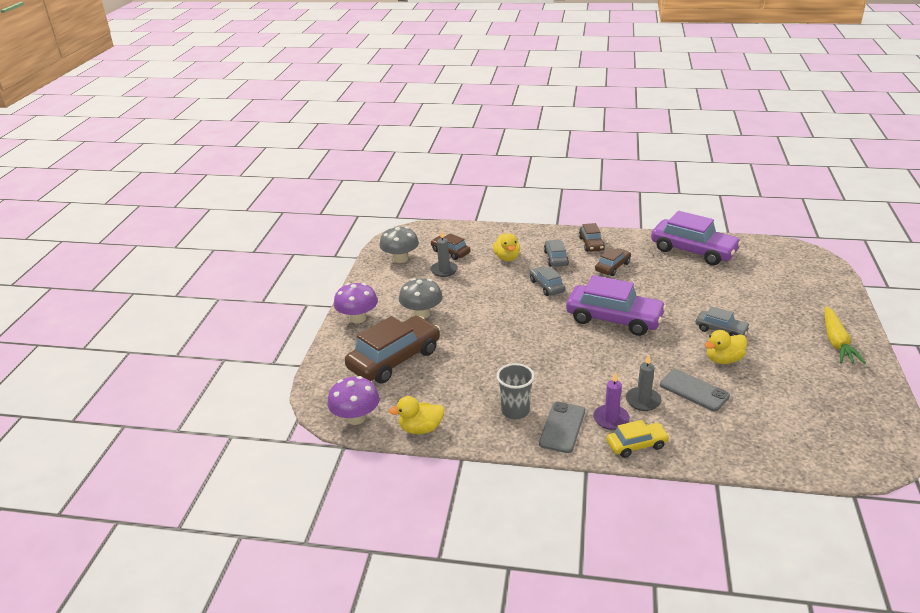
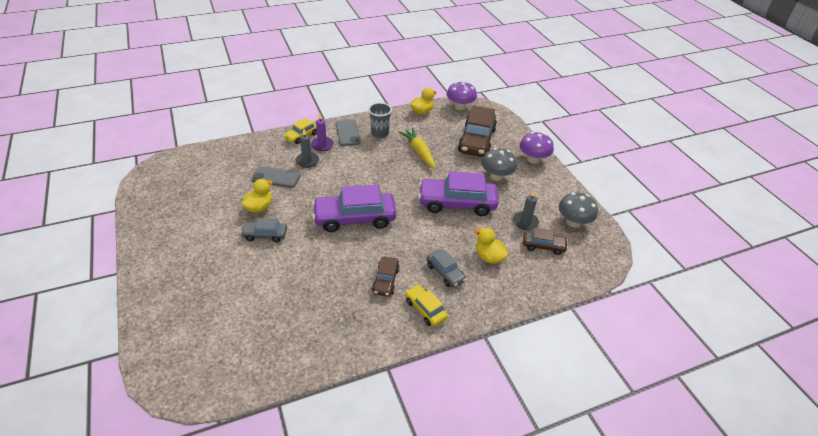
camera: 145 degrees right, 10 degrees up
(547, 286) = (428, 234): grey car -> none
(591, 244) = (425, 309): brown car -> yellow car
(693, 251) = (313, 340): purple car -> purple car (457, 203)
(836, 342) = (165, 254): yellow carrot -> yellow carrot (419, 152)

